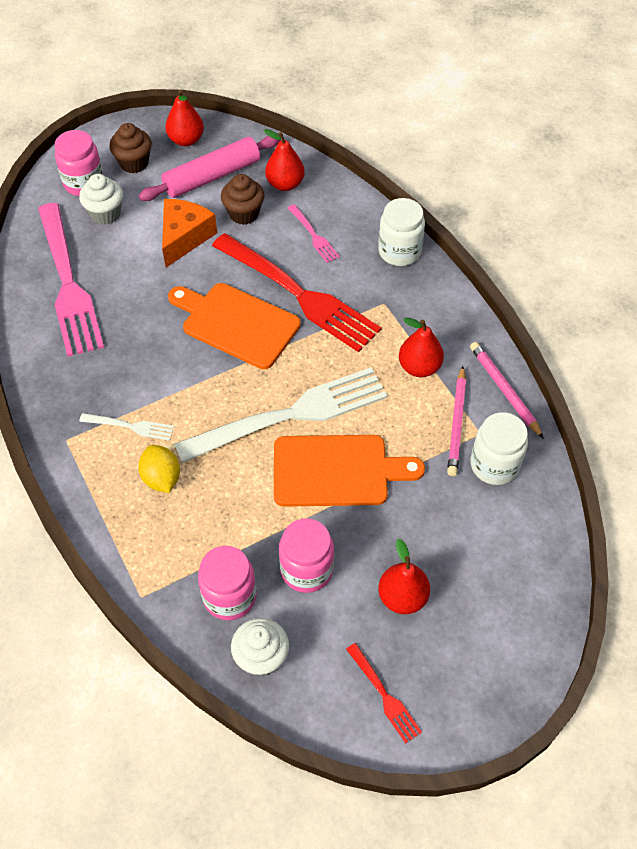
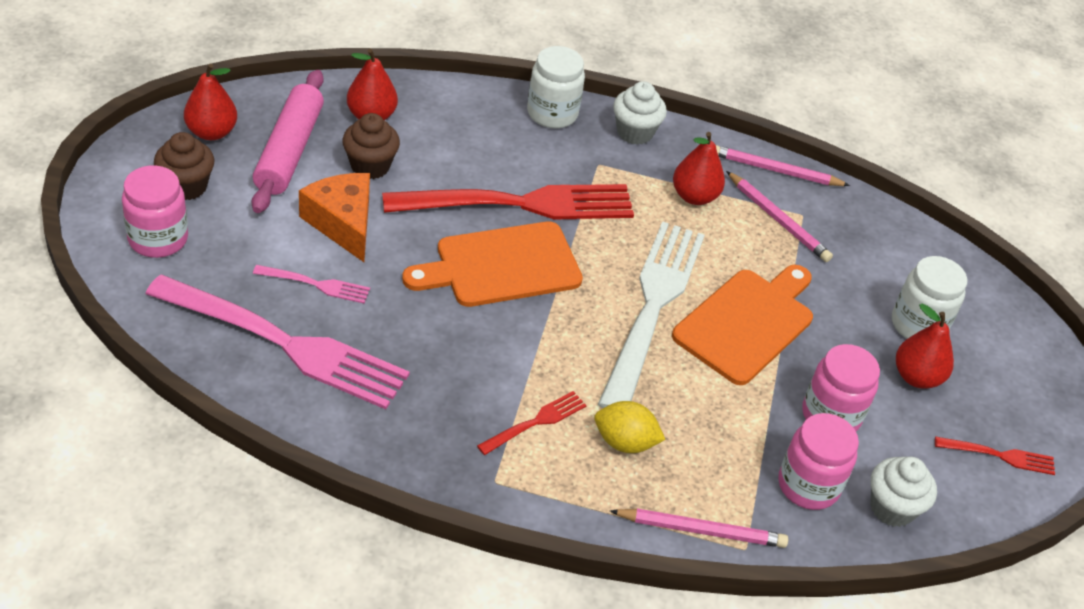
camera: 55 degrees left, 10 degrees down
(105, 213) = (227, 253): white cupcake -> white cupcake (634, 132)
(130, 426) = (535, 422): white fork -> red fork
(131, 564) = (702, 531): none -> pink pencil
(313, 235) = (461, 145): pink fork -> pink fork (316, 284)
(494, 465) = (843, 231): white jar -> white jar (918, 325)

